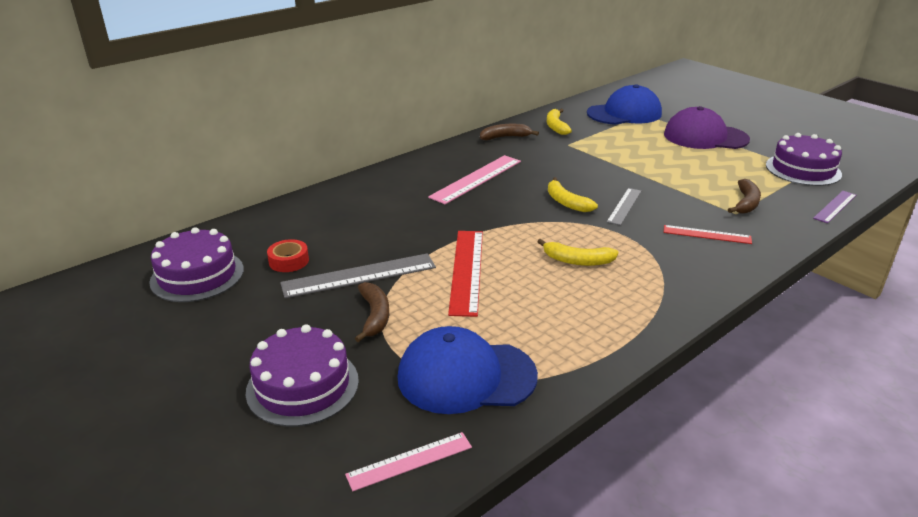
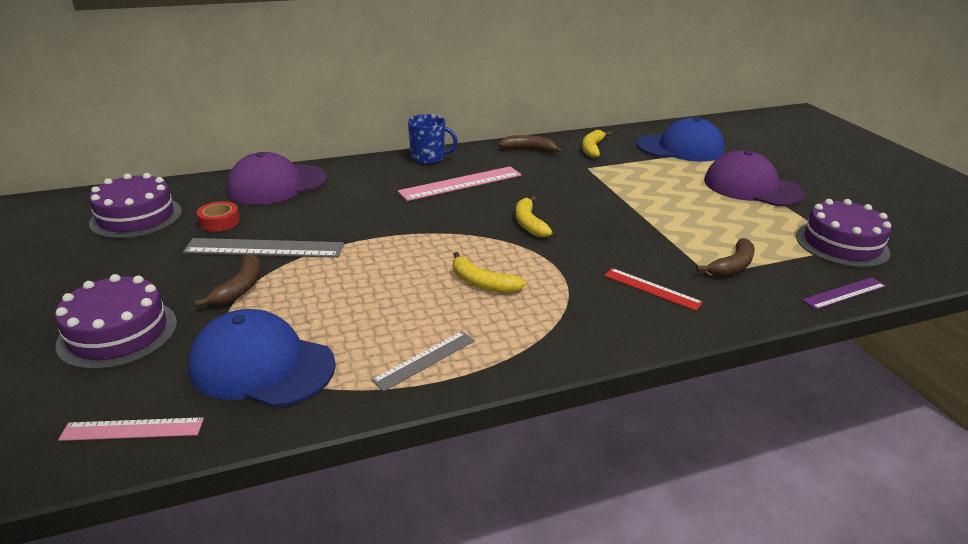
camera: 20 degrees right, 0 degrees up
(308, 214) = (277, 185): none -> purple cap
(425, 161) = (428, 158): none -> blue mug
(467, 270) = (364, 267): red ruler -> none
(624, 206) = (587, 240): grey ruler -> grey ruler (425, 360)

